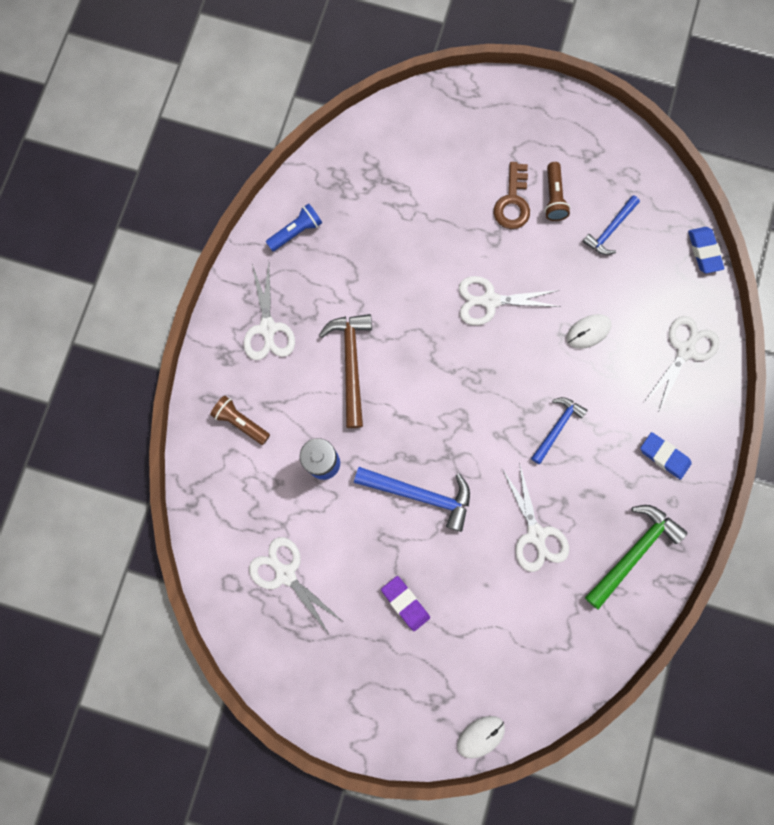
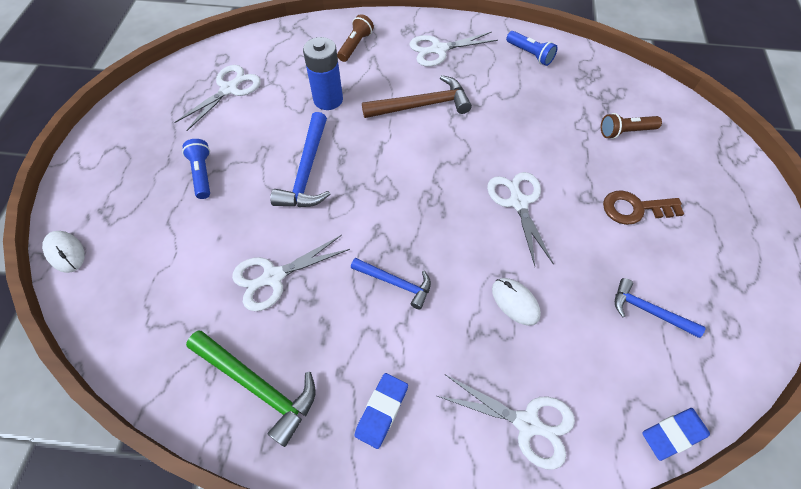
camera: 80 degrees right, 20 degrees down
(405, 603) = (202, 174): purple eraser -> blue flashlight
(553, 197) = (659, 246): brown flashlight -> brown flashlight (625, 132)

